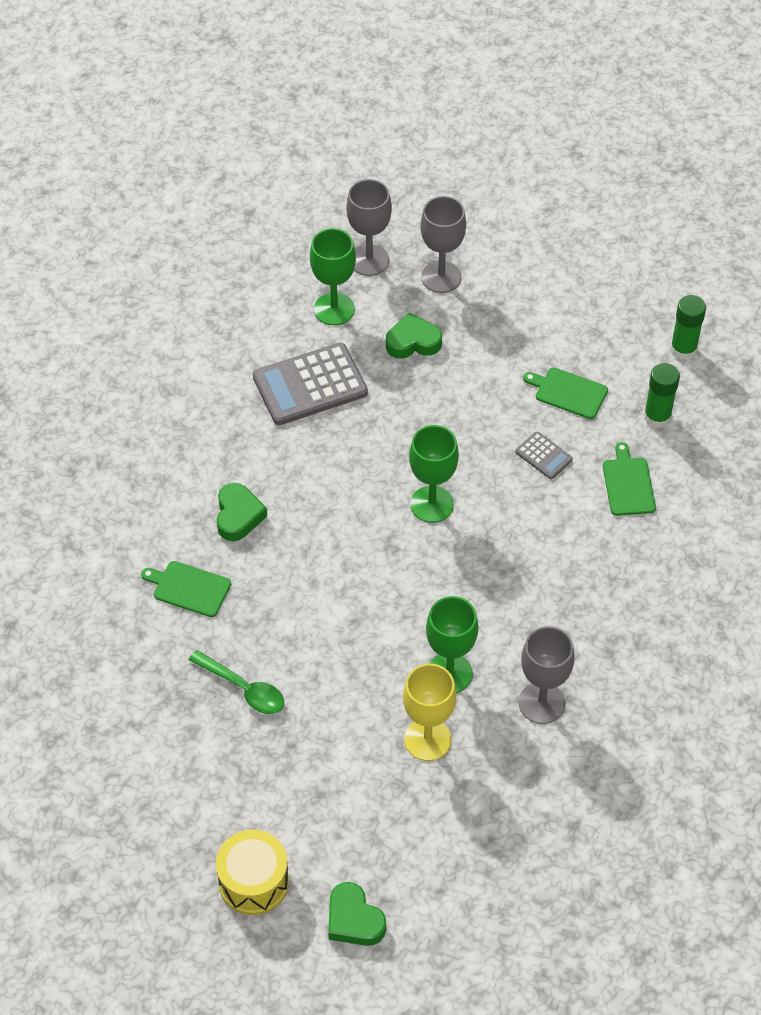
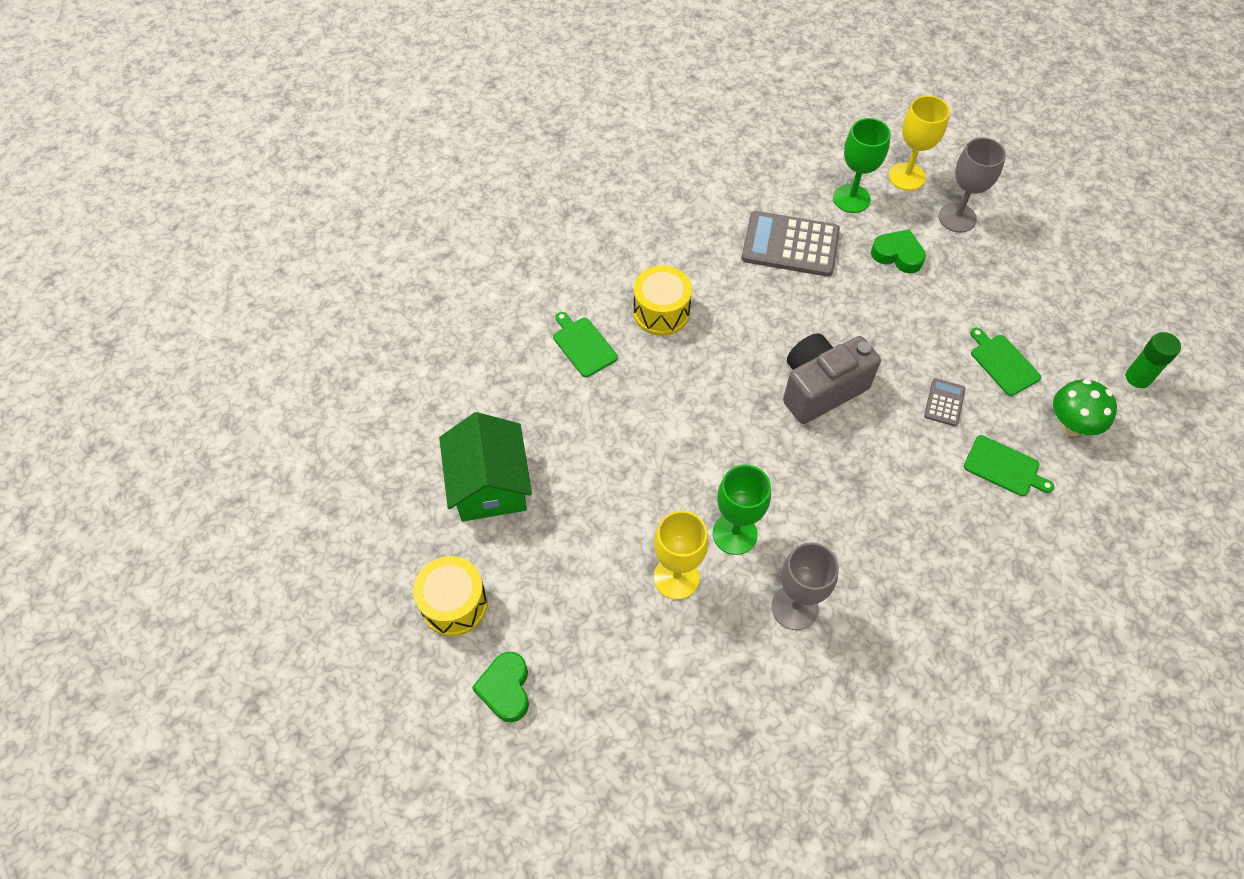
camera: 35 degrees right, 5 degrees up
(202, 763) = (489, 484): none -> green house
(238, 516) = (661, 312): green heart -> yellow drum
(243, 688) = (564, 445): green spoon -> none
(369, 260) = (906, 176): grey goblet -> yellow goblet
(432, 504) = (820, 389): green goblet -> grey camera
(543, 456) = (944, 402): grey calculator -> grey calculator turned 150 degrees counterclockwise
(628, 484) = (1004, 467): green cutting board -> green cutting board turned 90 degrees clockwise
(657, 417) = (1070, 425): green glue stick -> green mushroom

